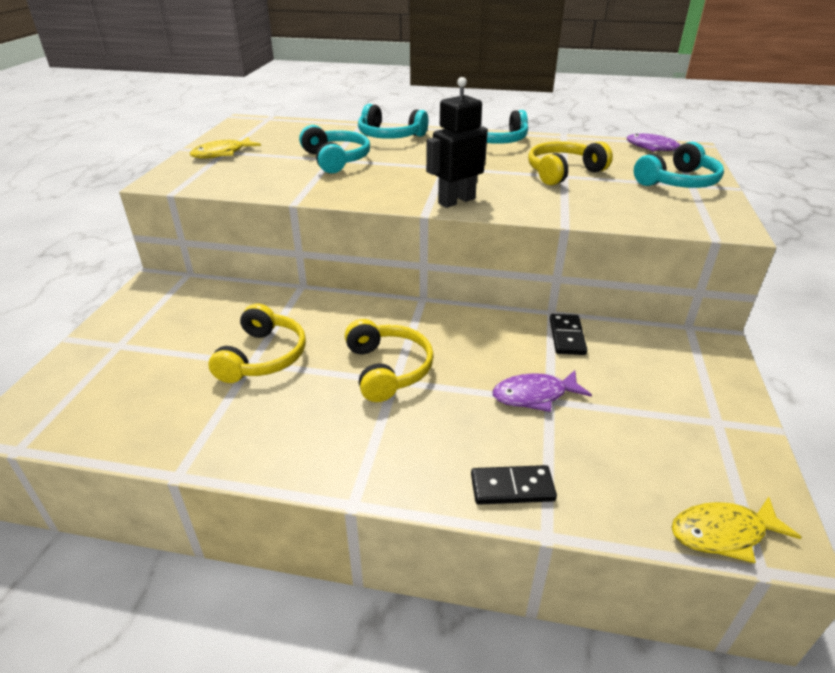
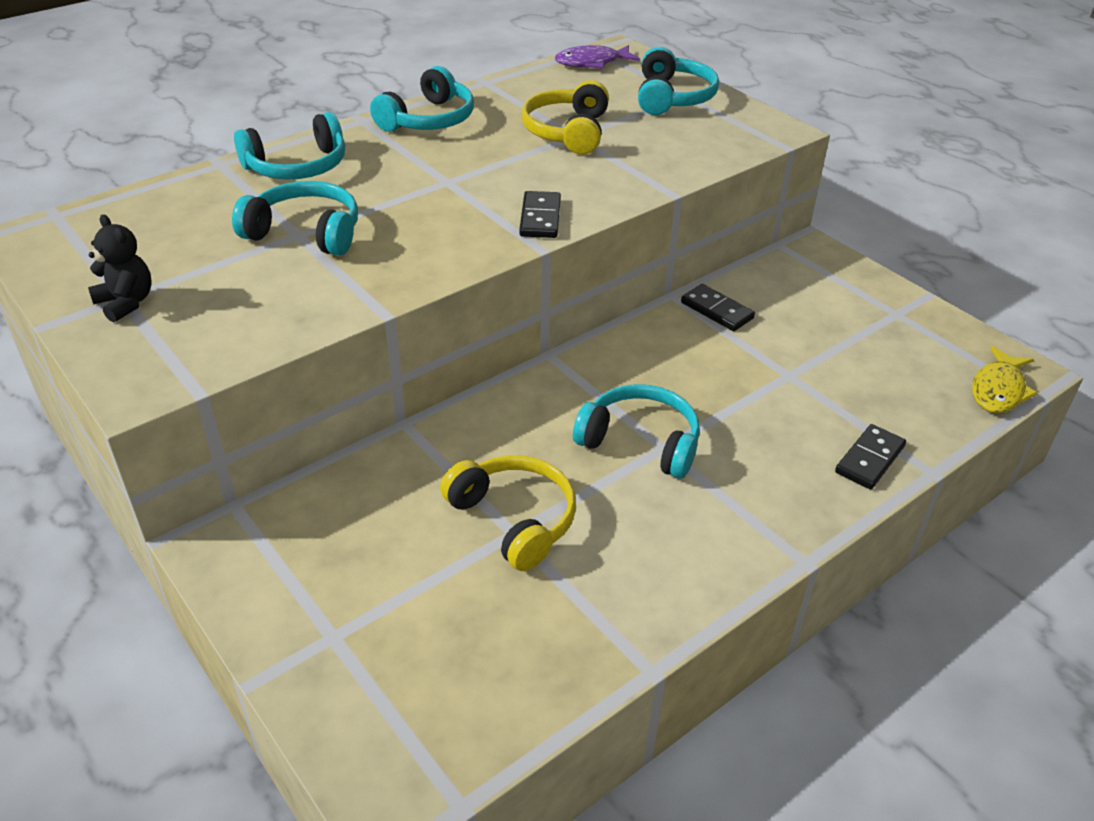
camera: 50 degrees left, 5 degrees up
(222, 154) = (126, 303): yellow fish -> black teddy bear
(387, 369) = (640, 442): yellow headphones -> turquoise headphones
(456, 201) = (540, 218): black robot -> black domino
(534, 395) = (774, 379): purple fish -> none

